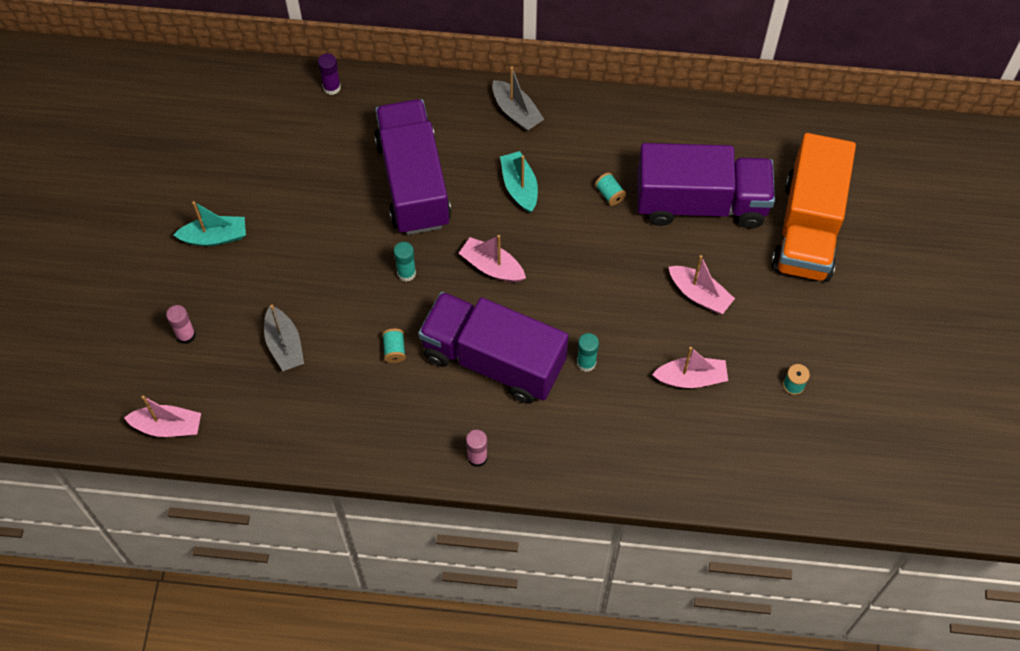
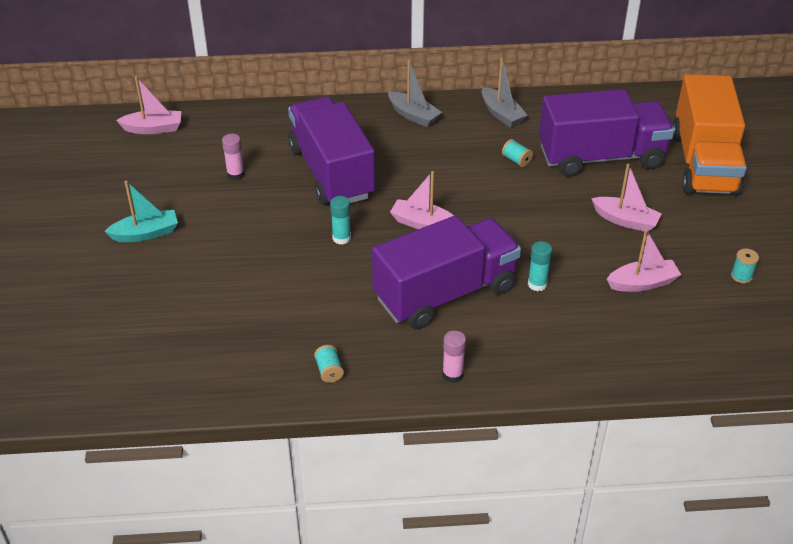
camera: 10 degrees left, 20 degrees down
(168, 426) = (118, 392): pink boat -> pink boat (153, 129)
(186, 335) = (127, 313): pink glue stick -> pink glue stick (235, 174)
(284, 345) = (231, 308): grey boat -> grey boat (501, 114)
(332, 87) = (240, 117): purple glue stick -> none
(394, 350) = (344, 298): turquoise spool -> turquoise spool (329, 371)
(493, 360) = (445, 293): purple truck -> purple truck turned 135 degrees clockwise
(519, 187) = (432, 165): turquoise boat -> none

